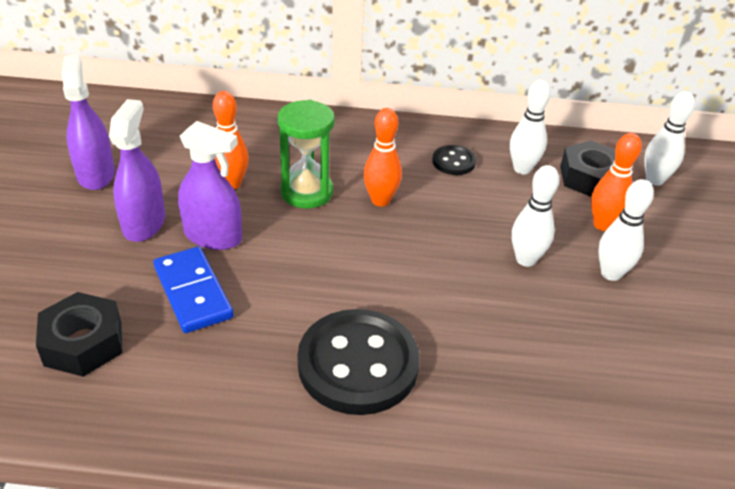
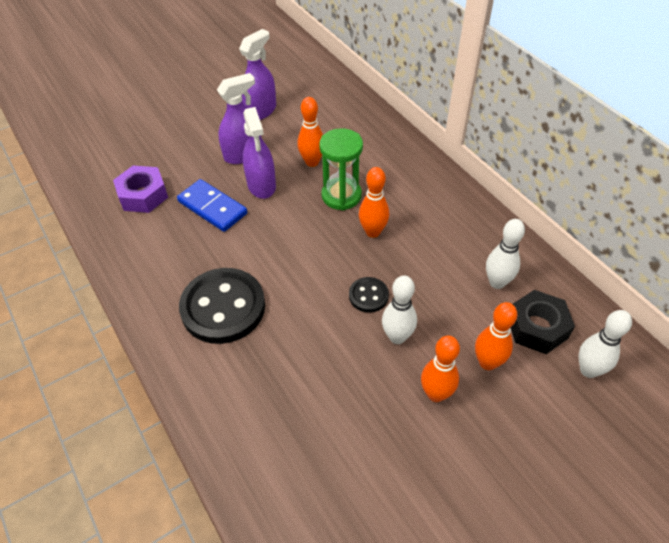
camera: 55 degrees right, 10 degrees up
(83, 343) = (143, 195): black nut -> purple nut
(193, 292) = (212, 207): blue domino -> blue domino turned 75 degrees counterclockwise
(453, 162) = (457, 242): black button -> black button (368, 296)
(611, 273) = (436, 394): white bowling pin -> orange bowling pin

